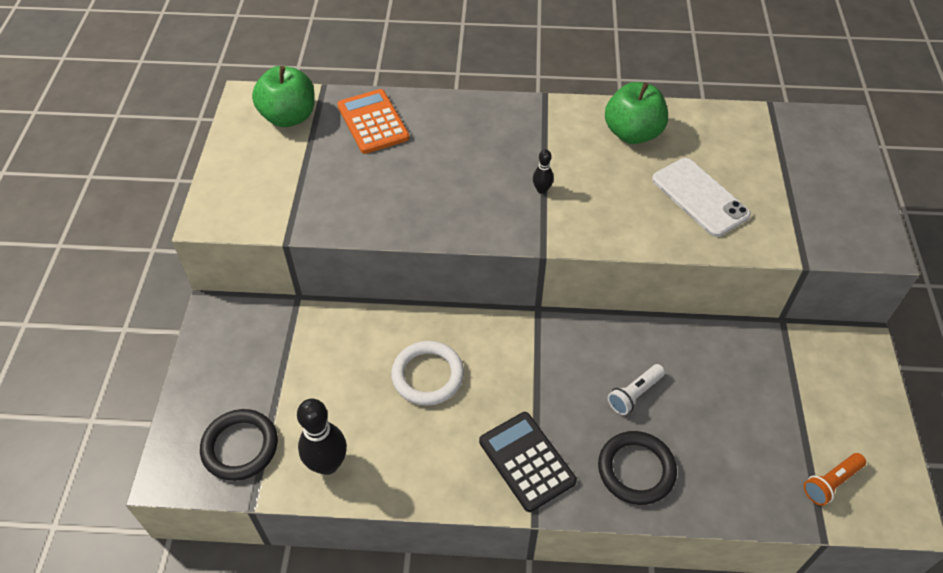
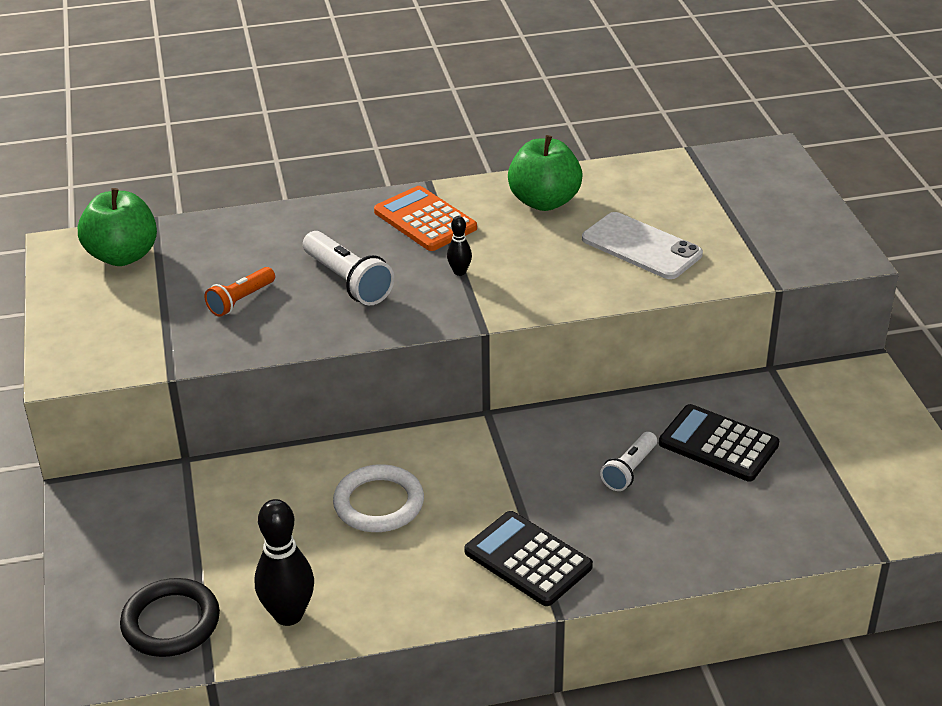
camera: 15 degrees left, 15 degrees down
(373, 122) = (231, 243): orange calculator -> orange calculator (425, 220)
(450, 180) = (347, 281): none -> white flashlight
(636, 470) = (656, 540): black ring -> none
(715, 386) = (718, 444): none -> black calculator
(830, 482) = (873, 504): orange flashlight -> orange flashlight (240, 300)

